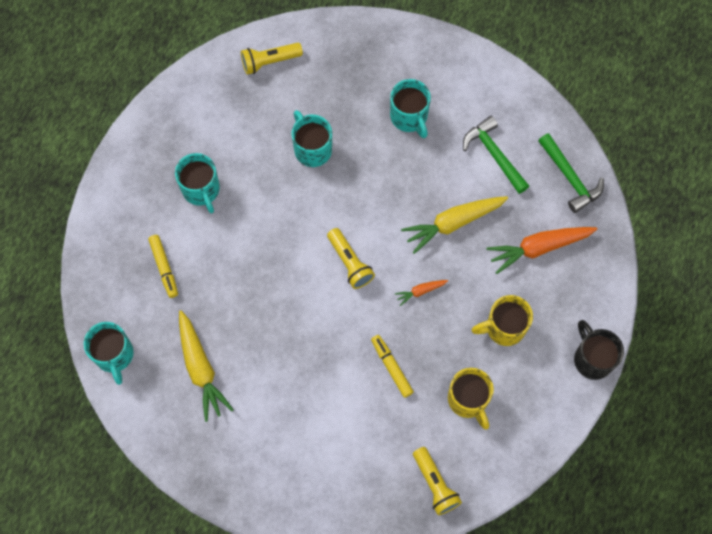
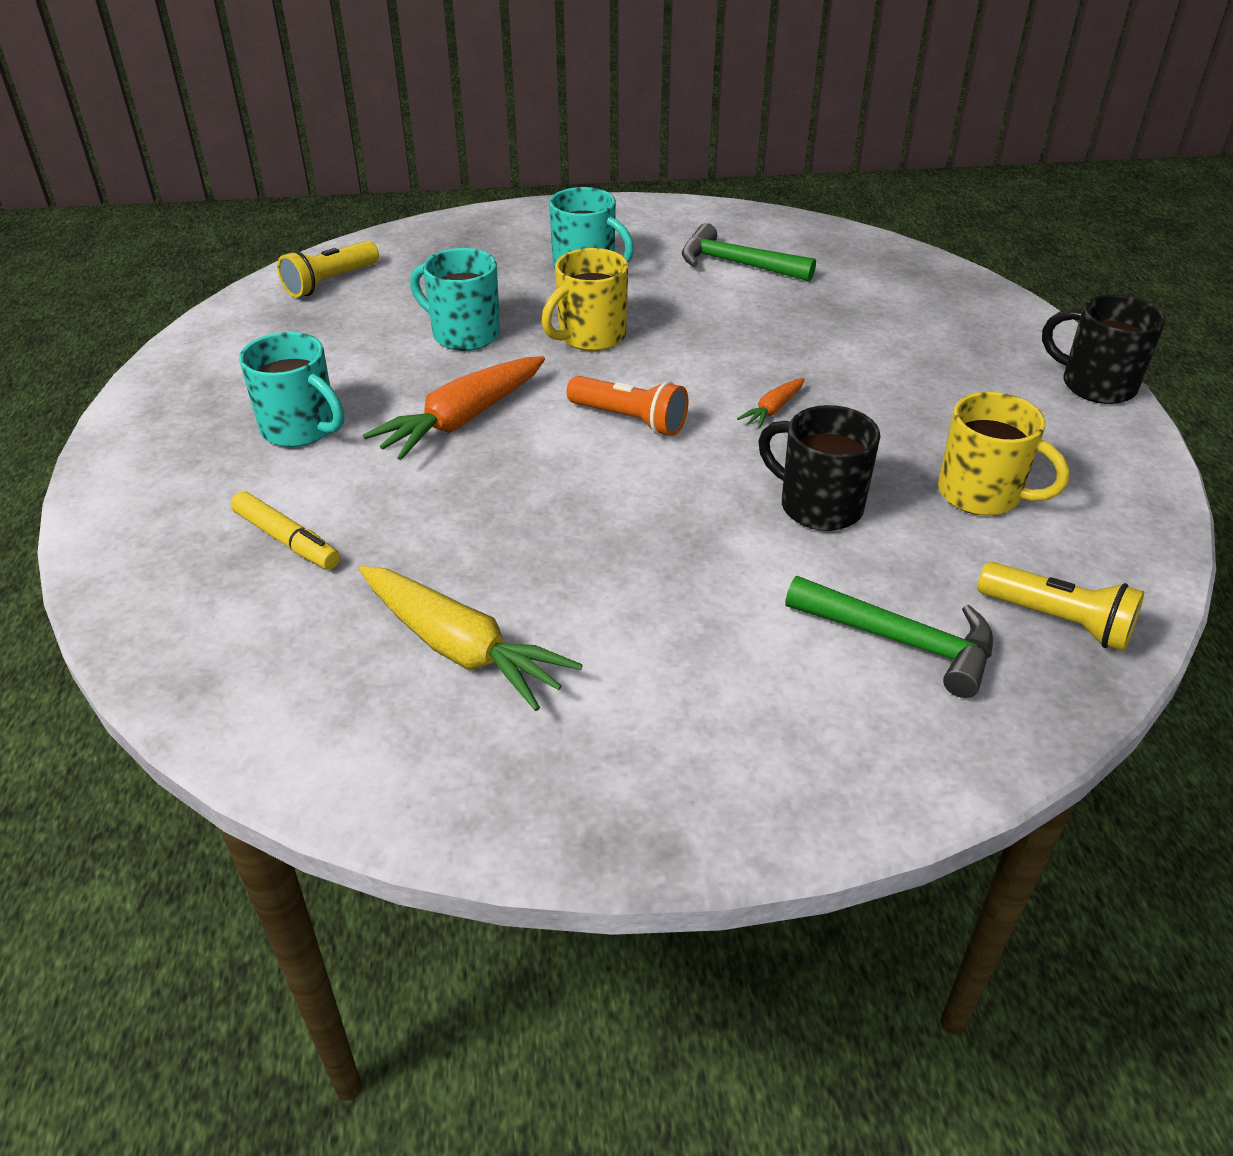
camera: 30 degrees left, 30 degrees down
(114, 355) = (248, 705): turquoise mug -> none
(350, 262) = (630, 420): yellow flashlight -> orange flashlight
(391, 367) = (818, 506): yellow marker -> black mug
(453, 223) = (748, 333): yellow carrot -> none
(504, 328) = (938, 401): yellow mug -> yellow mug (590, 337)
(539, 247) = (891, 316): orange carrot -> orange carrot (463, 419)
(570, 178) = (856, 252): green hammer -> green hammer (901, 641)

